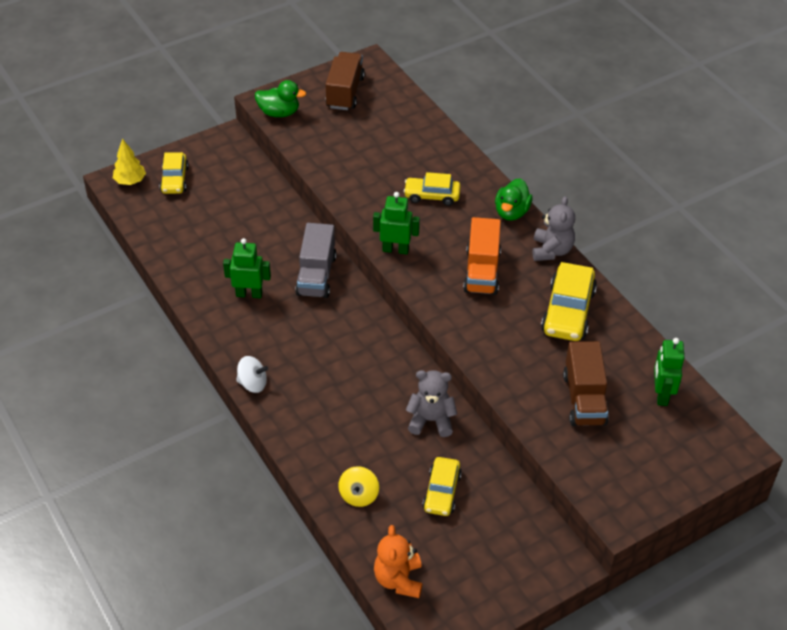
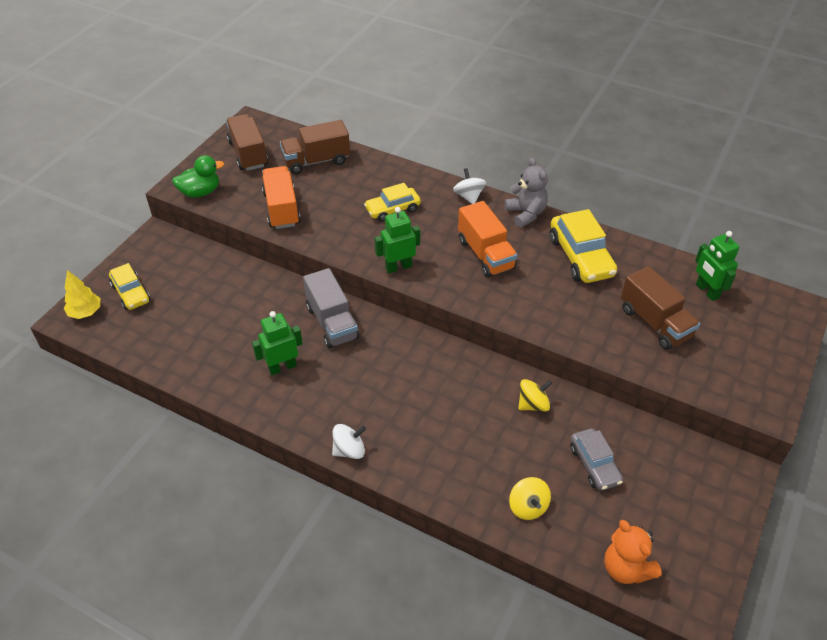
camera: 30 degrees left, 0 degrees up
(336, 156) = (281, 209): none -> orange truck
(399, 123) = (316, 161): none -> brown truck
(431, 420) = (533, 404): grey teddy bear -> yellow spinning top
(442, 492) = (594, 464): yellow car -> grey car
(511, 212) = (468, 196): green duck -> white spinning top

